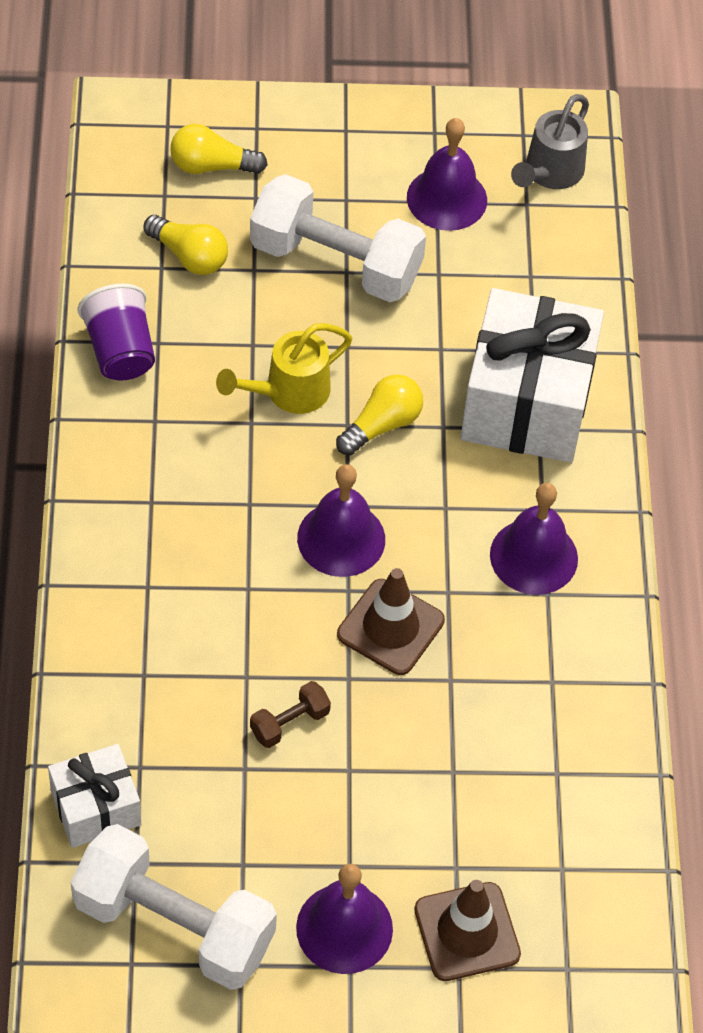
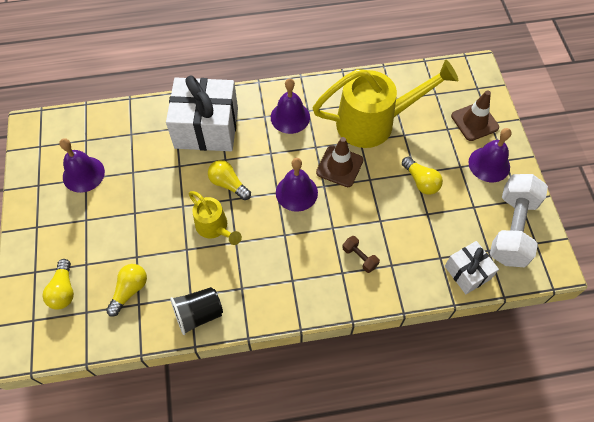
camera: 95 degrees left, 5 degrees up
(120, 351) = (199, 314): purple cup -> black cup
(289, 723) = (399, 199): brown dumbbell -> brown dumbbell (359, 257)
(325, 775) = (421, 181): none -> yellow light bulb
(336, 262) = (129, 218): white dumbbell -> none
(496, 717) = (374, 122): none -> yellow watering can
(550, 173) = (65, 132): grey watering can -> none

